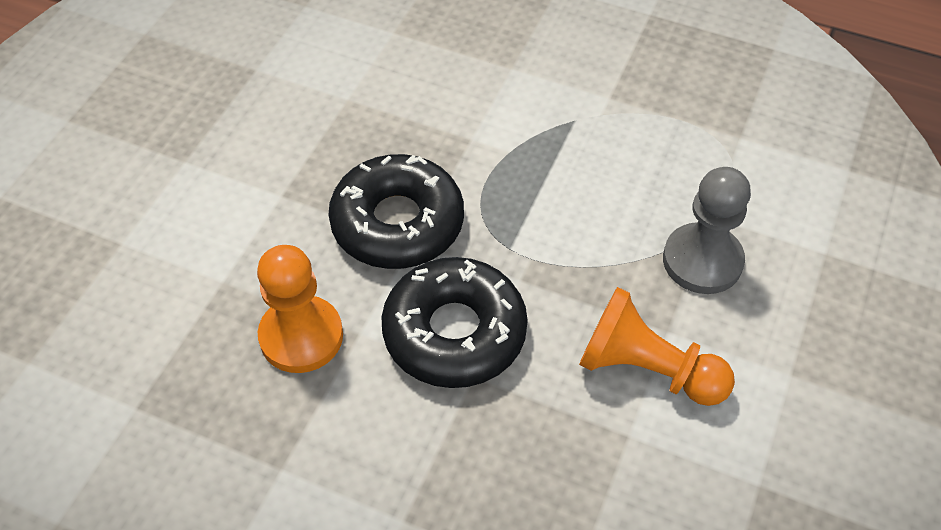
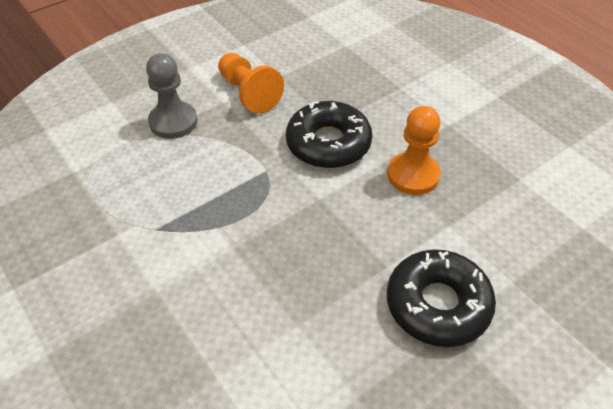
camera: 150 degrees left, 5 degrees down
(397, 223) = (321, 212): black donut -> black donut (437, 305)

